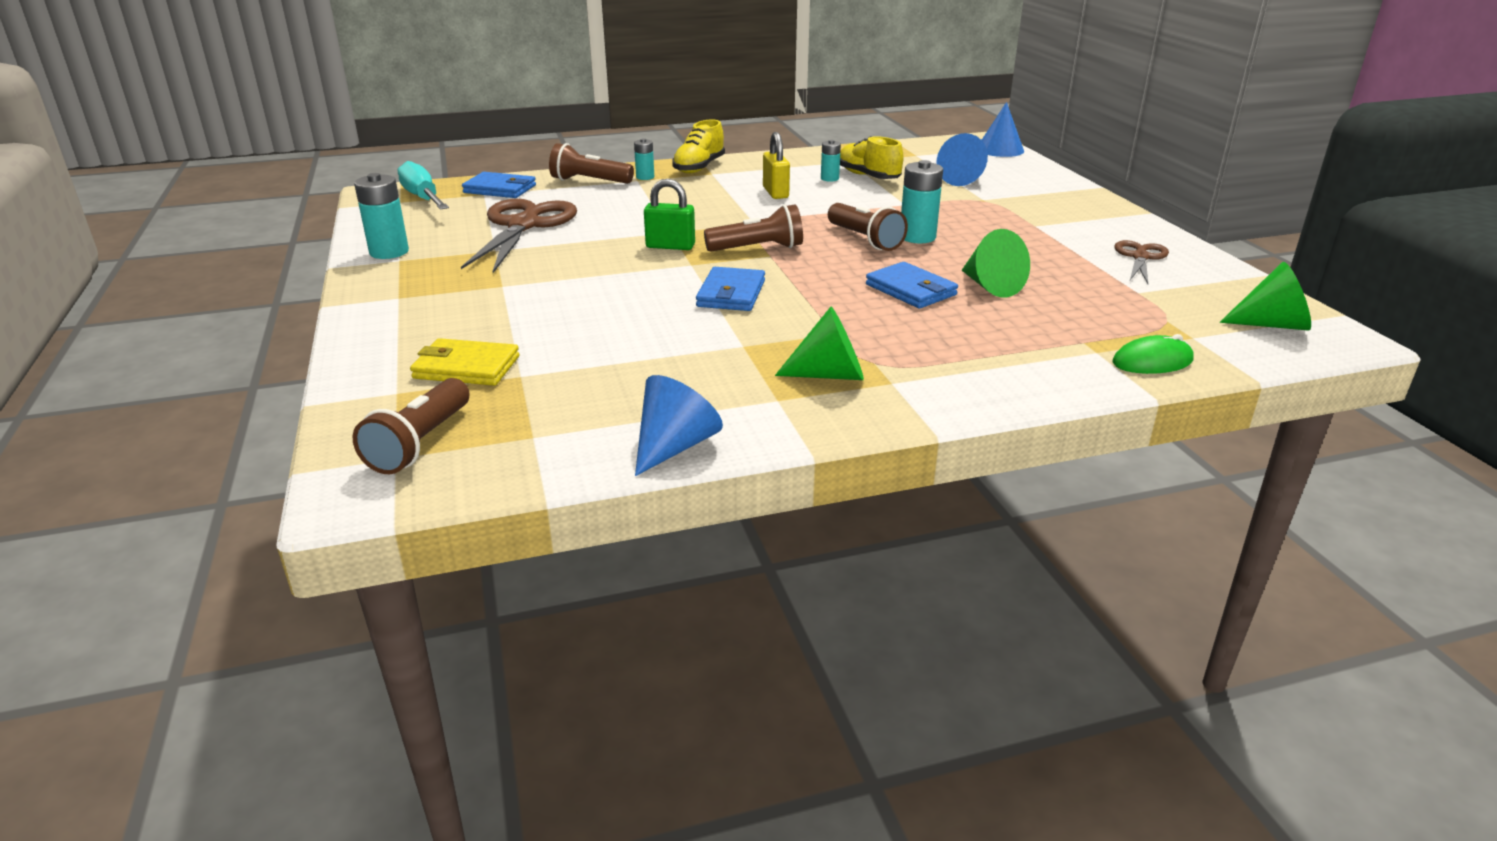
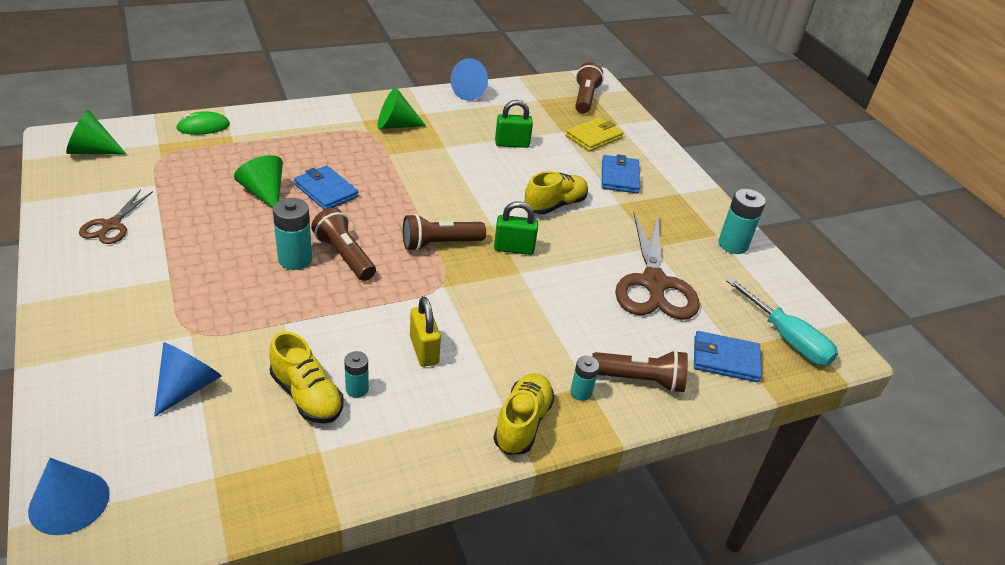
camera: 170 degrees right, 10 degrees up
(466, 367) = (594, 137): yellow wallet -> yellow wallet turned 45 degrees counterclockwise
(597, 282) = (555, 205): none -> yellow shoe
(626, 352) = (512, 144): none -> green padlock
(731, 294) = (456, 190): blue wallet -> blue wallet (619, 177)

